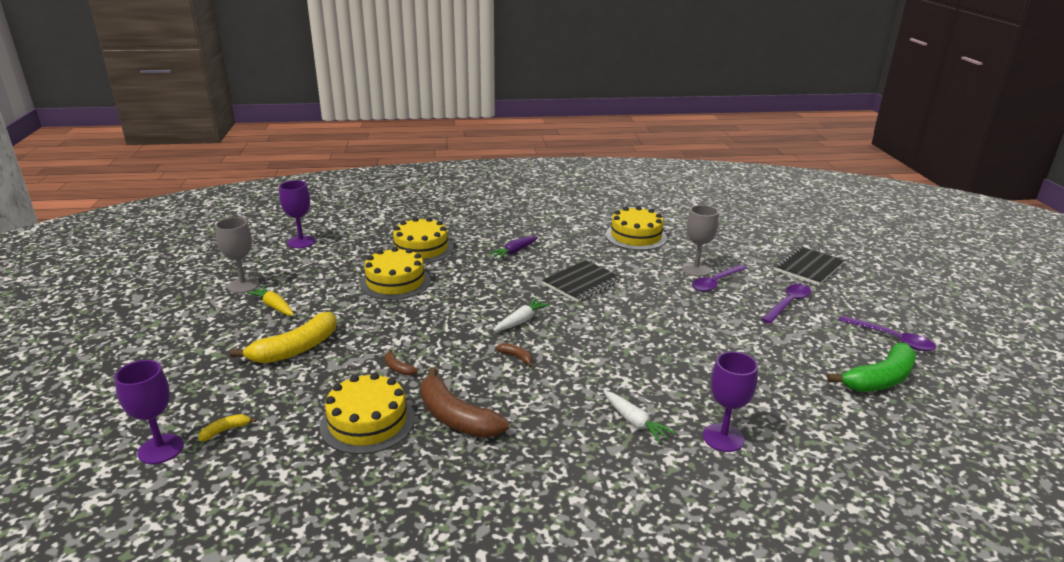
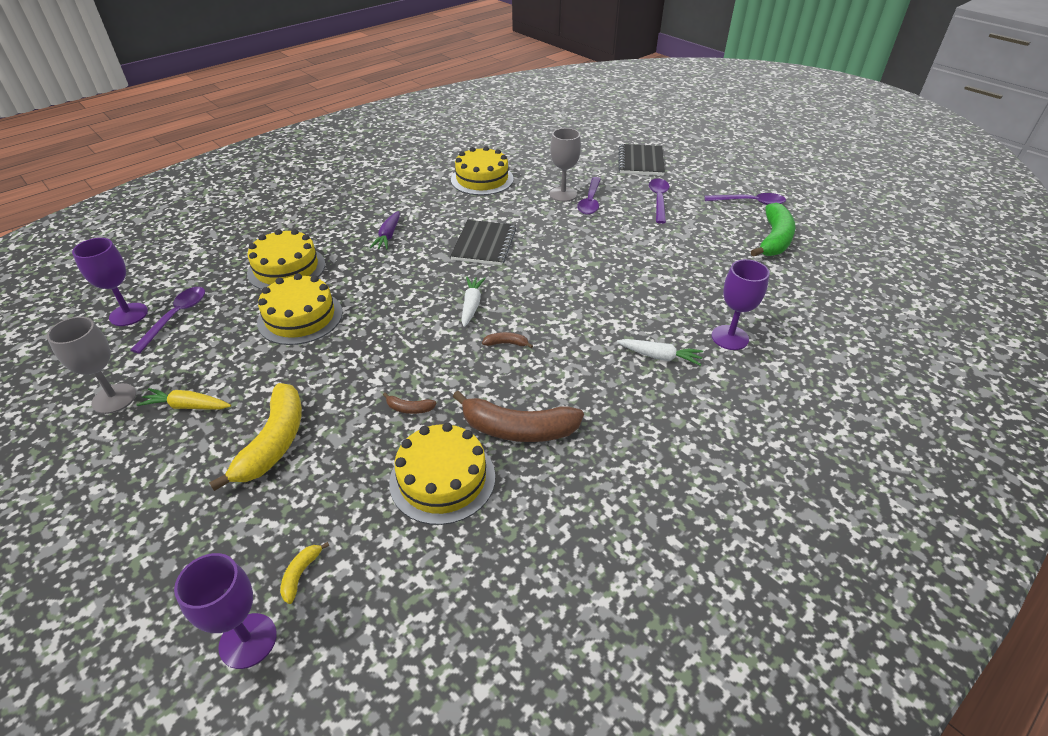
camera: 35 degrees left, 15 degrees up
(324, 253) = (176, 317): none -> purple spoon

